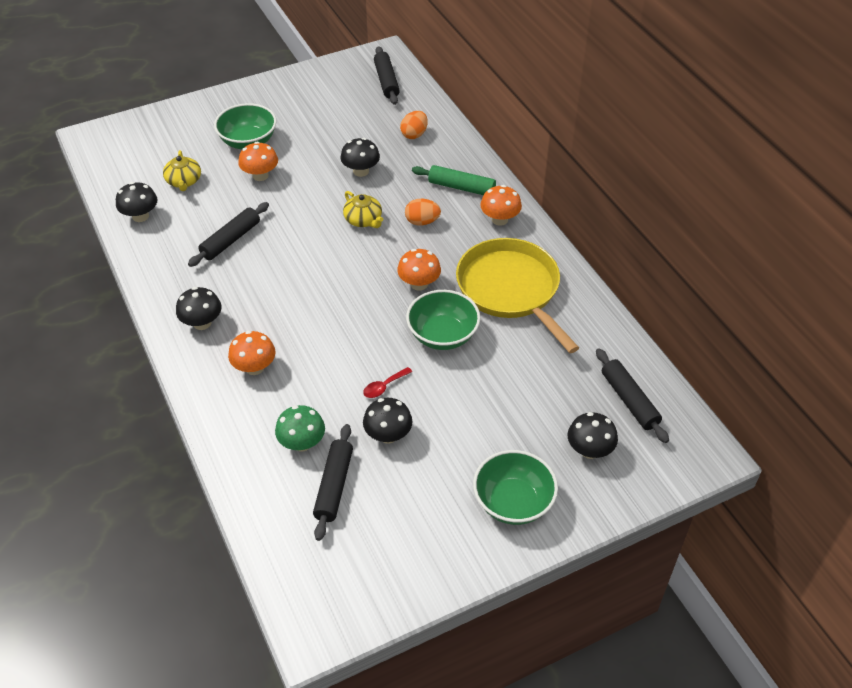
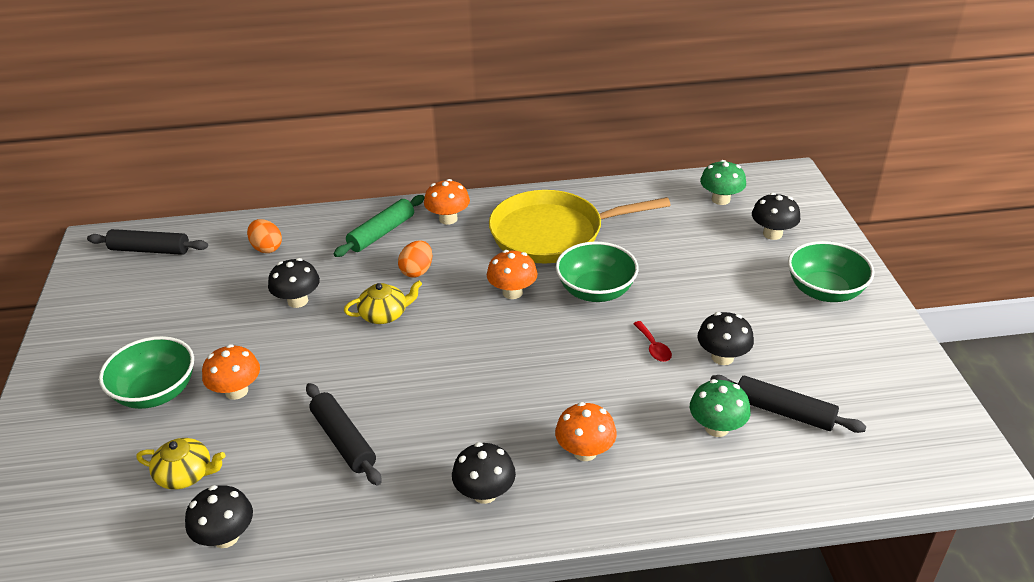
camera: 70 degrees left, 10 degrees down
(629, 400) = (720, 199): black rolling pin -> green mushroom

